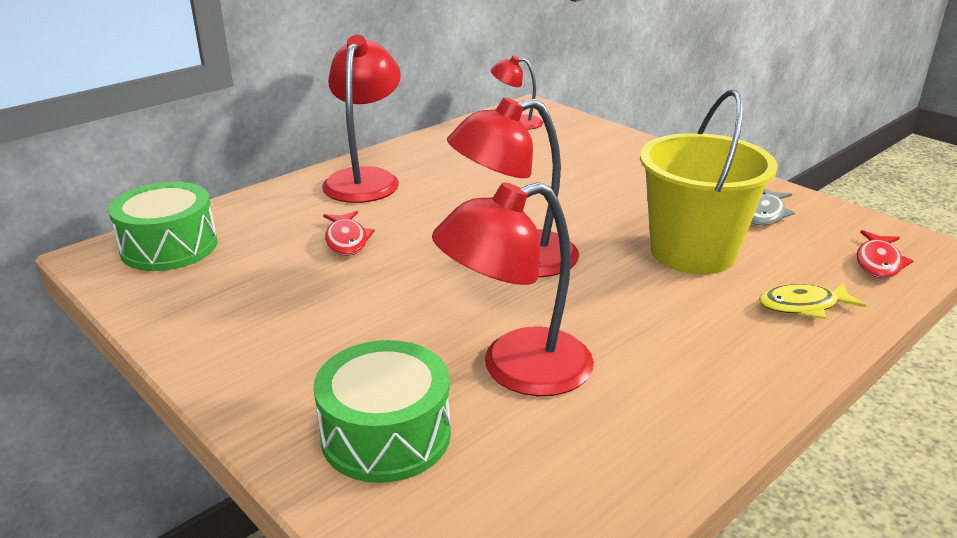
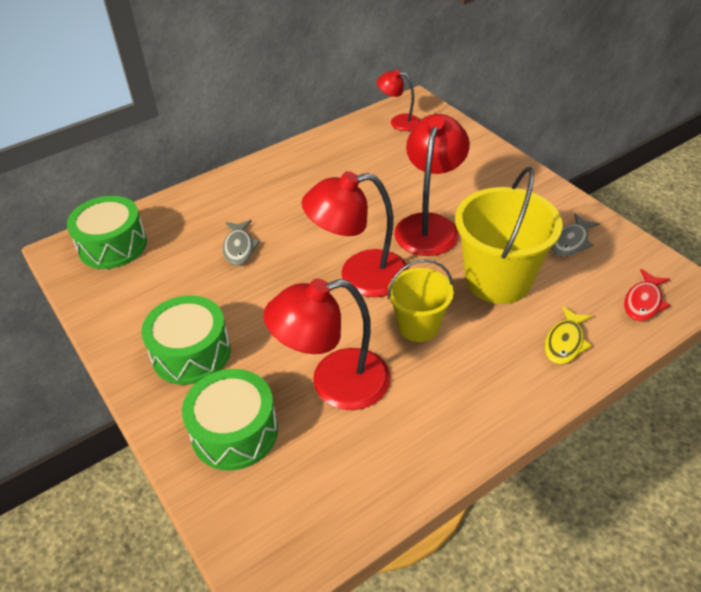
camera: 10 degrees right, 15 degrees up
(302, 350) = (191, 353): none -> green drum
(346, 240) = (239, 248): red fish -> grey fish
(365, 179) = (264, 182): red lamp -> red lamp (429, 225)
(609, 302) = (418, 326): none -> yellow bucket
(803, 306) = (565, 342): yellow fish -> yellow fish turned 60 degrees counterclockwise

